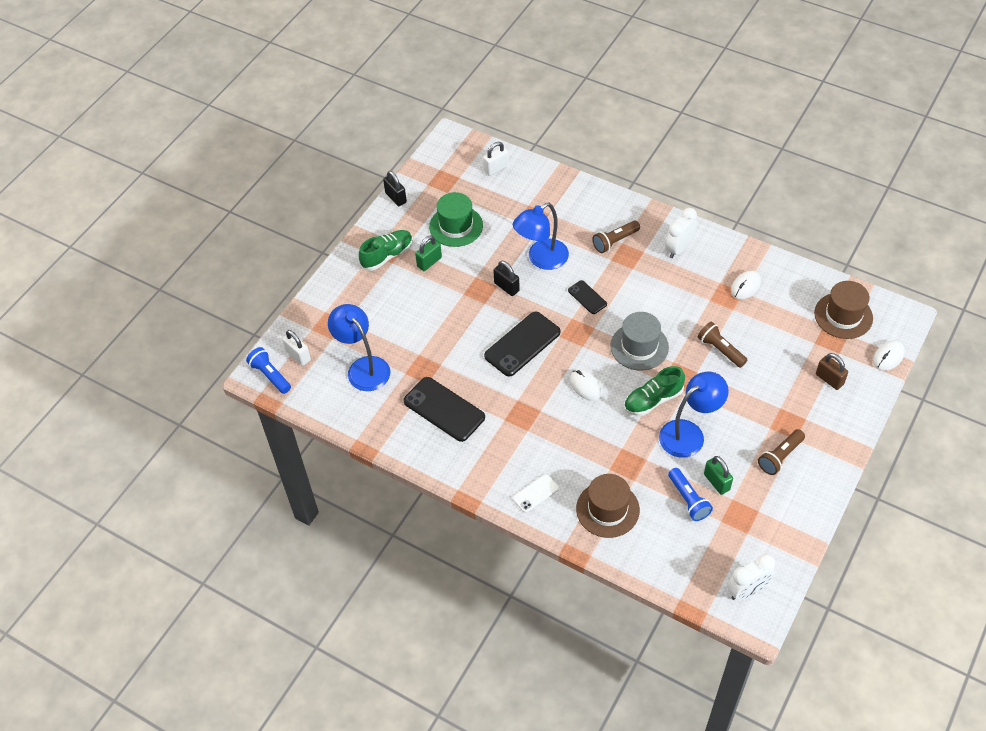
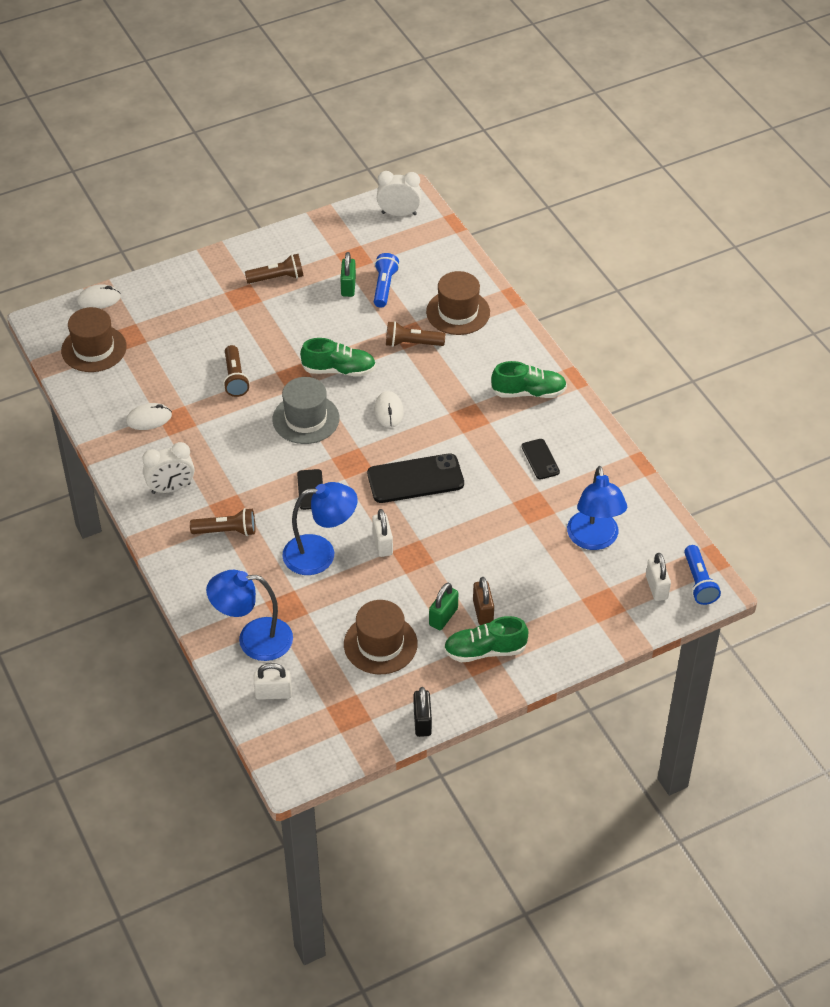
camera: 150 degrees left, 5 degrees down
(429, 262) = (443, 617): green padlock -> green padlock turned 45 degrees counterclockwise
(444, 409) = (540, 459): black phone -> black phone, size x0.54
(456, 226) = (380, 644): green hat -> brown hat
(493, 463) = (528, 392): none -> green shoe
(506, 287) = (382, 544): black padlock -> white padlock
(535, 493) = (510, 352): white phone -> none
(618, 456) = (412, 343): none -> brown flashlight
(689, 433) = (334, 330): blue lamp -> blue lamp (253, 639)
(829, 379) = (169, 309): brown padlock -> brown padlock (483, 612)

